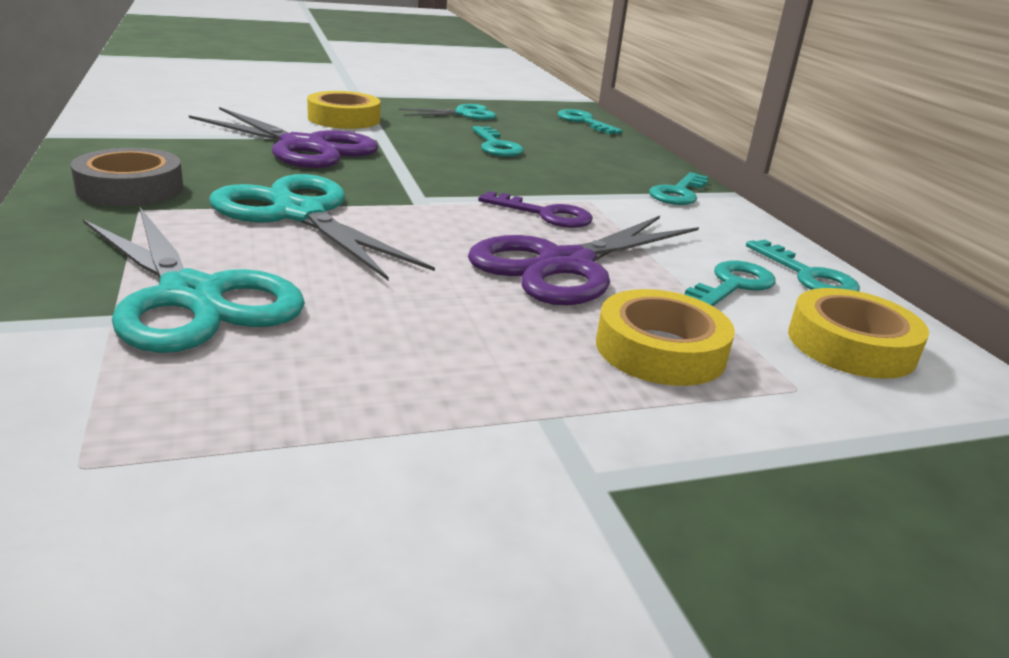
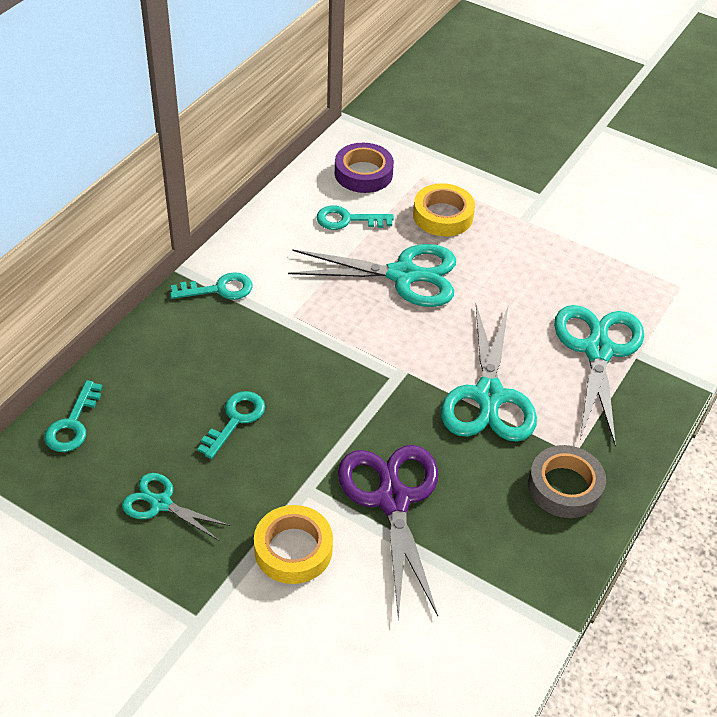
camera: 130 degrees left, 20 degrees up
(545, 214) = (345, 317): purple key -> none
(566, 265) = (403, 275): purple scissors -> turquoise scissors
(808, 275) = (296, 202): turquoise key -> none
(851, 345) = (363, 173): yellow tape -> purple tape

